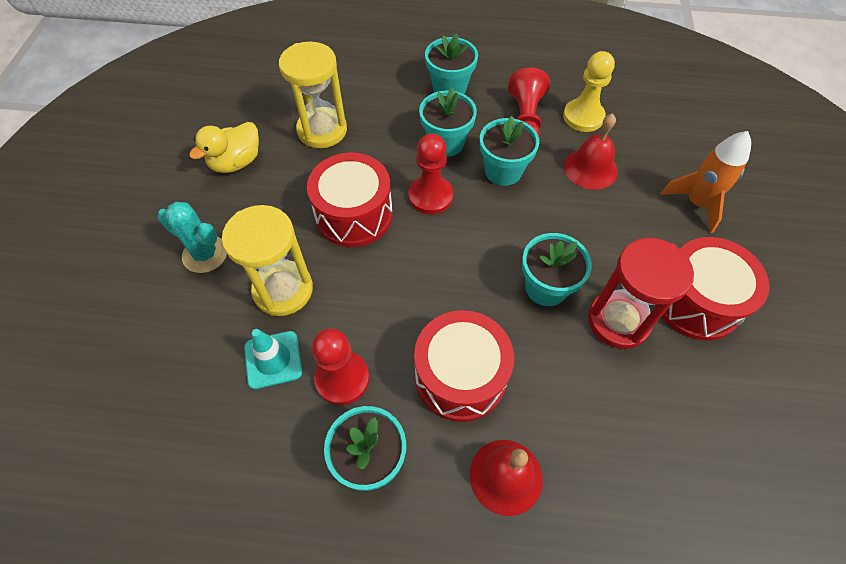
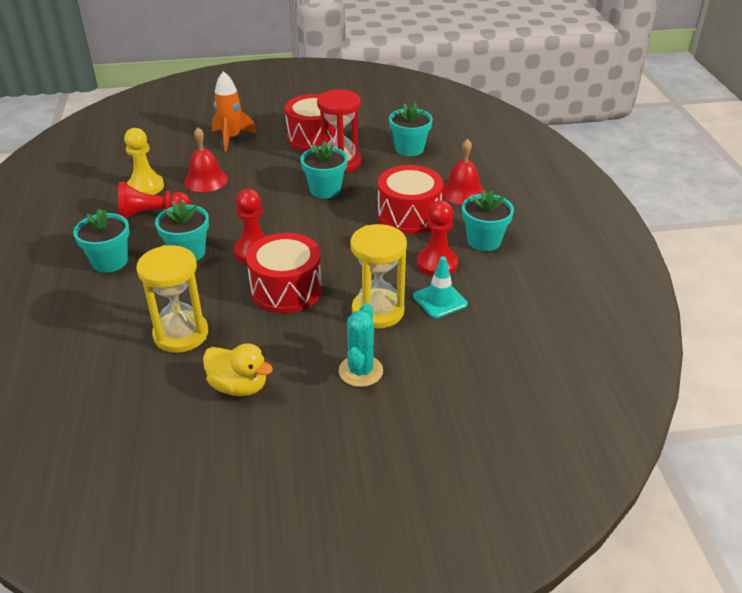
camera: 105 degrees left, 20 degrees down
(503, 171) = (217, 219): turquoise flower pot -> turquoise flower pot (409, 149)

